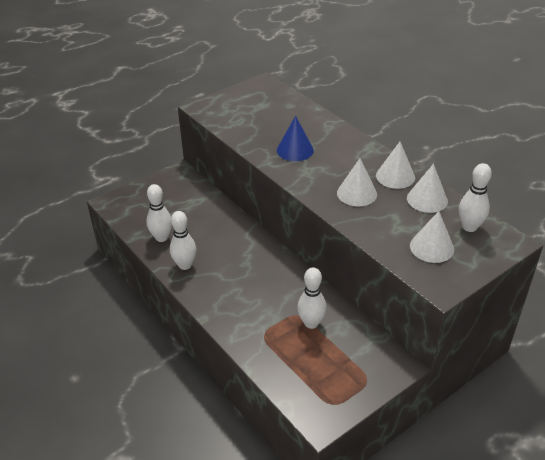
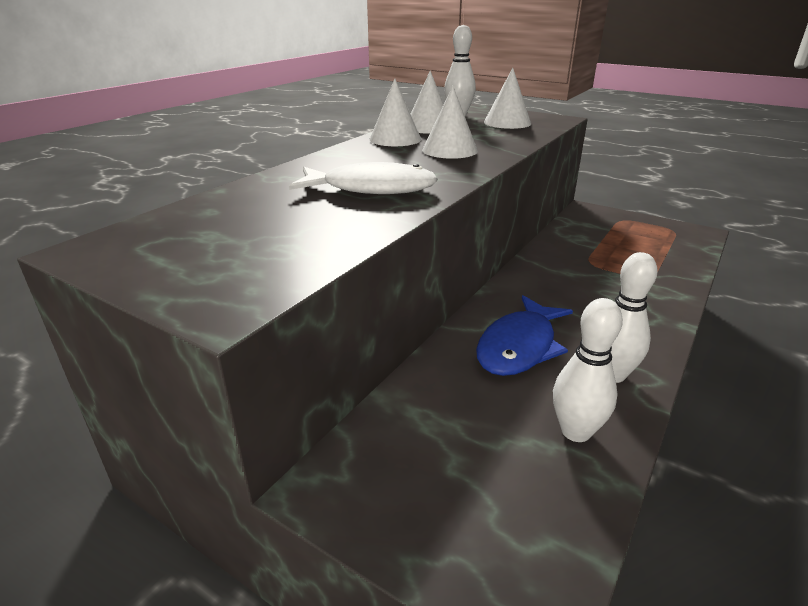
camera: 110 degrees left, 10 degrees down
(224, 243) = (519, 346): none -> blue fish
(295, 150) = (371, 189): blue cone -> white fish
(311, 323) = (592, 252): white bowling pin -> none

